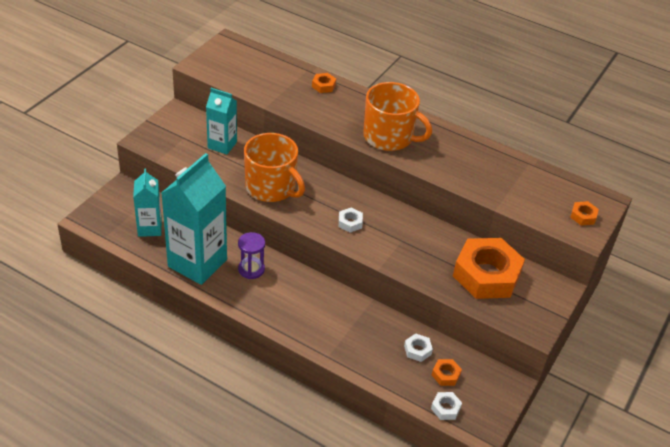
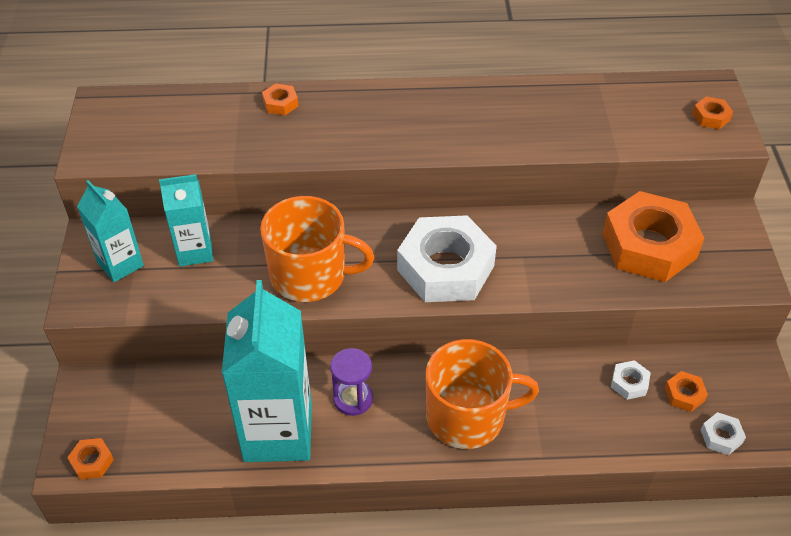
camera: 30 degrees left, 5 degrees up
(96, 225) = (92, 462): none -> orange nut
(150, 228) = (172, 421): turquoise carton -> turquoise carton (120, 264)
(350, 222) = (445, 268): white nut -> white nut, size x2.47
(389, 137) = (420, 131): orange mug -> orange mug (467, 416)

